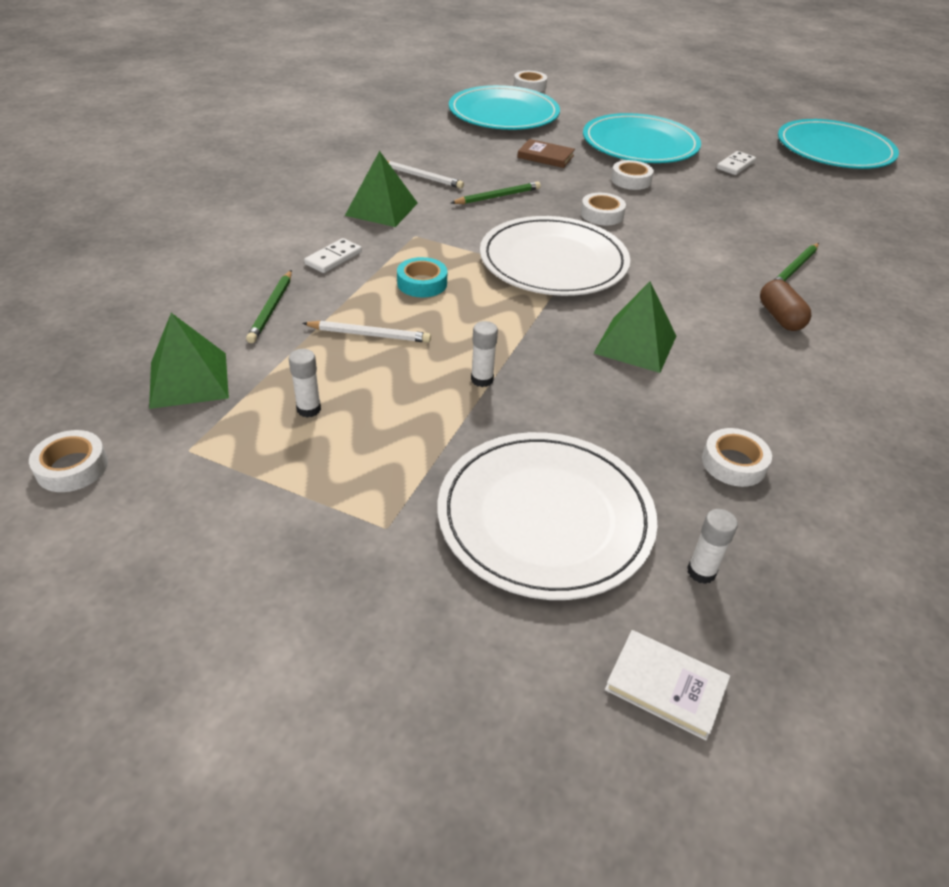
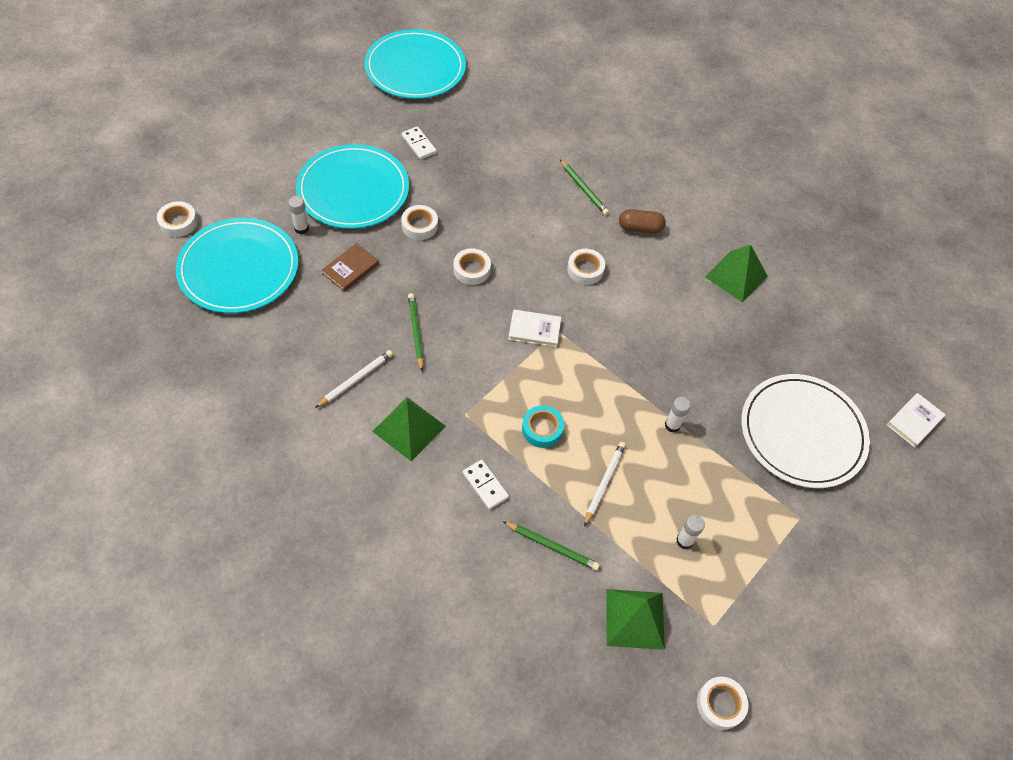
camera: 75 degrees left, 15 degrees up
(553, 261) = (534, 330): white plate -> white book
(635, 344) = (652, 322): green pyramid -> green pyramid (736, 276)
(701, 572) = (849, 375): white glue stick -> white glue stick (301, 228)
(733, 463) = (773, 322): white tape -> white tape (585, 270)

